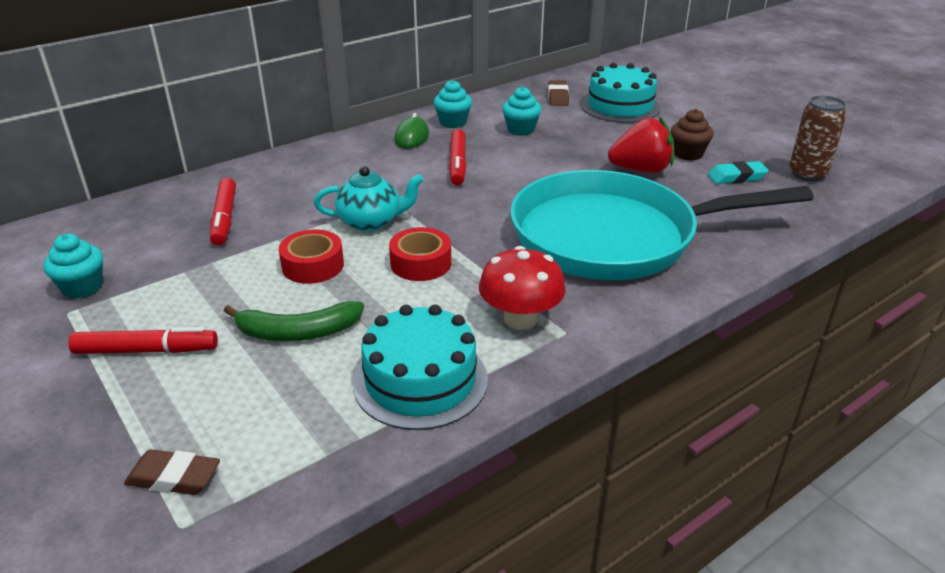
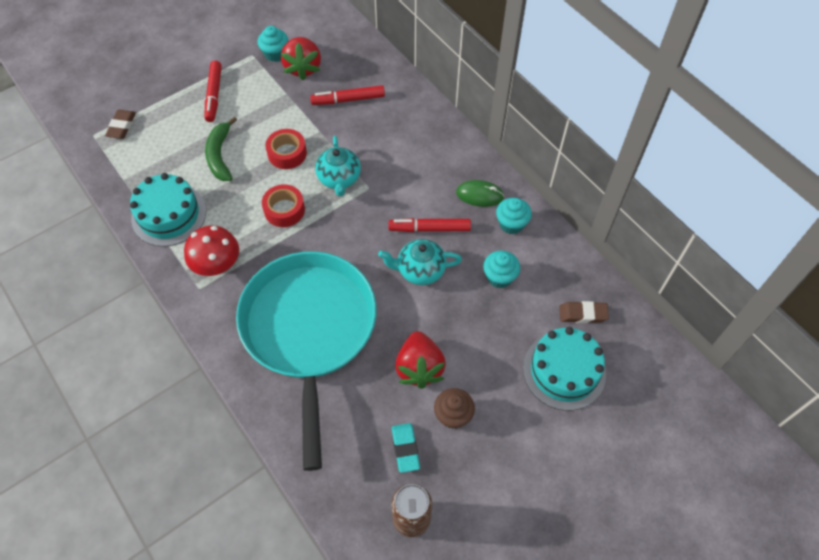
camera: 90 degrees right, 25 degrees up
(134, 258) = (303, 68): none -> red strawberry
(516, 169) = (420, 270): none -> turquoise teapot

